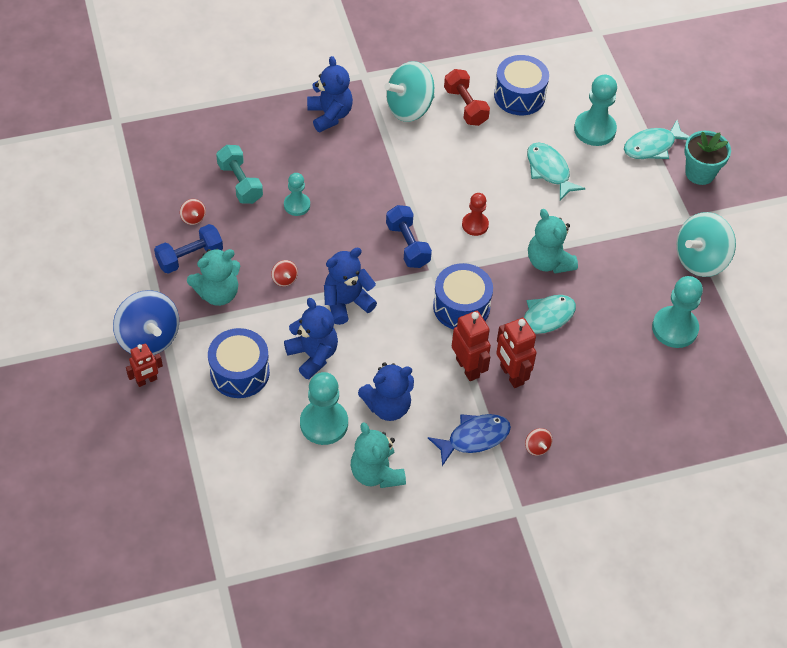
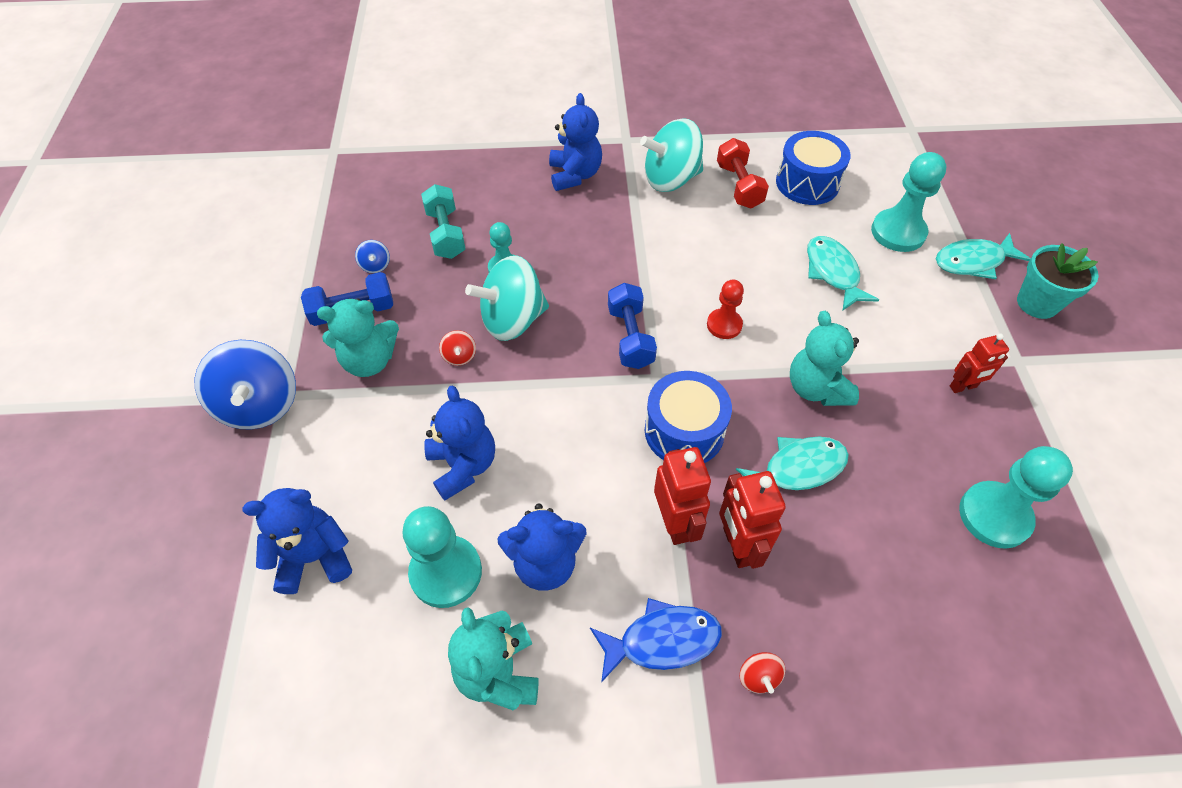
camera: 15 degrees right, 0 degrees up
(147, 380) = (232, 463): red robot -> red robot (963, 387)
(193, 218) = (375, 265): red spinning top -> blue spinning top
(240, 372) = (357, 473): blue drum -> none
(346, 303) = (530, 400): blue teddy bear -> blue teddy bear (314, 557)
(700, 259) = (1036, 419): turquoise spinning top -> turquoise spinning top (512, 320)

